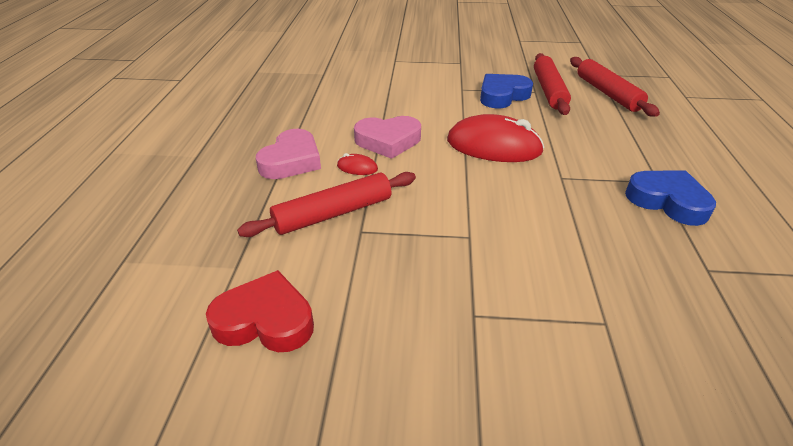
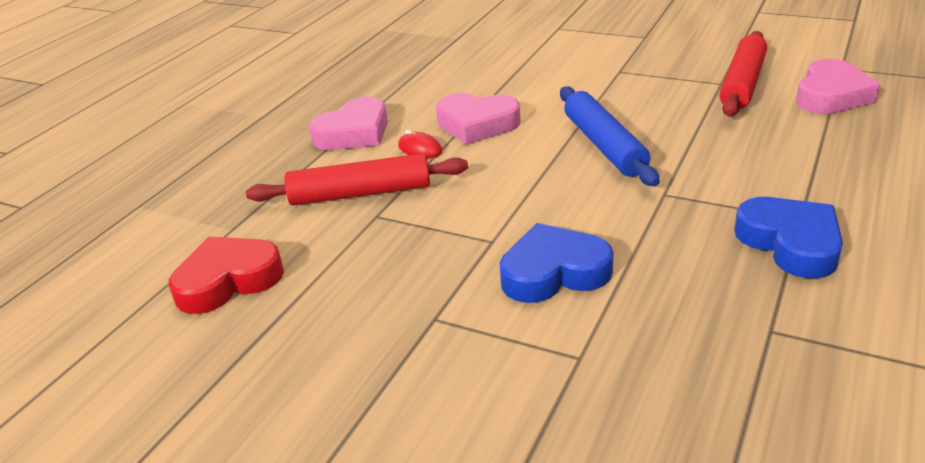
camera: 25 degrees right, 5 degrees down
(265, 320) = (228, 281): red heart -> red heart turned 60 degrees counterclockwise
(493, 146) = (604, 145): red mouse -> blue rolling pin
(502, 96) = (669, 84): blue heart -> blue heart (554, 272)
(608, 93) = (831, 95): red rolling pin -> pink heart

